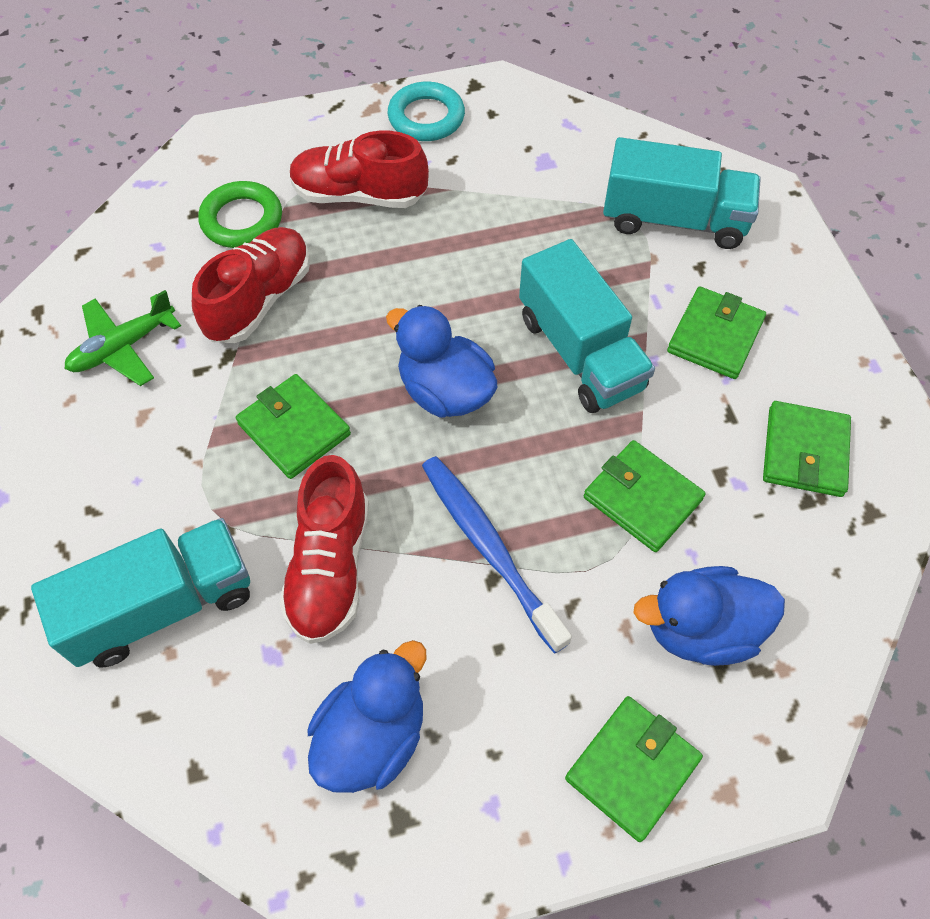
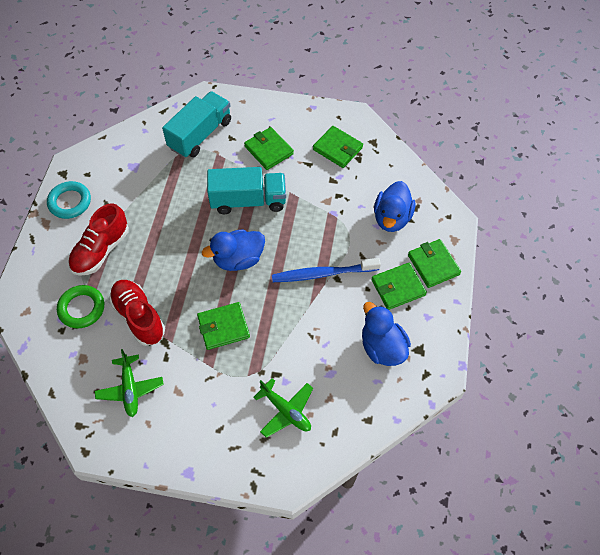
camera: 65 degrees left, 0 degrees up
(163, 606) = (286, 411): turquoise truck -> green plane
(330, 567) = (301, 336): red shoe -> none
(642, 498) = (329, 211): green wallet -> green wallet (398, 287)

